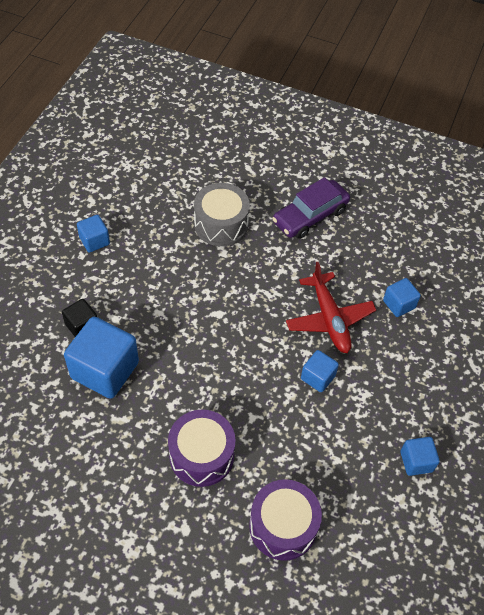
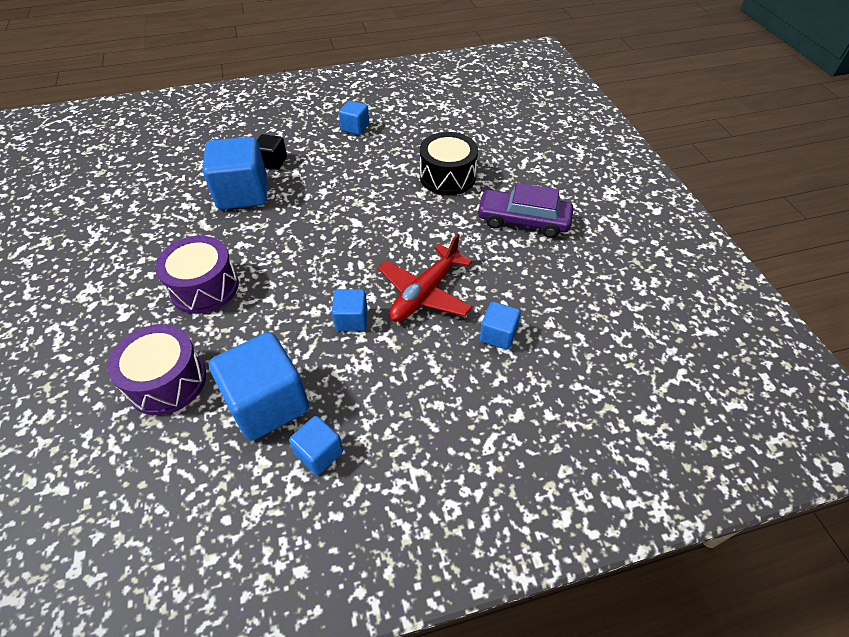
camera: 55 degrees right, 5 degrees down
(221, 224) = (447, 177): grey drum -> black drum
(353, 470) = (268, 403): none -> blue cube

